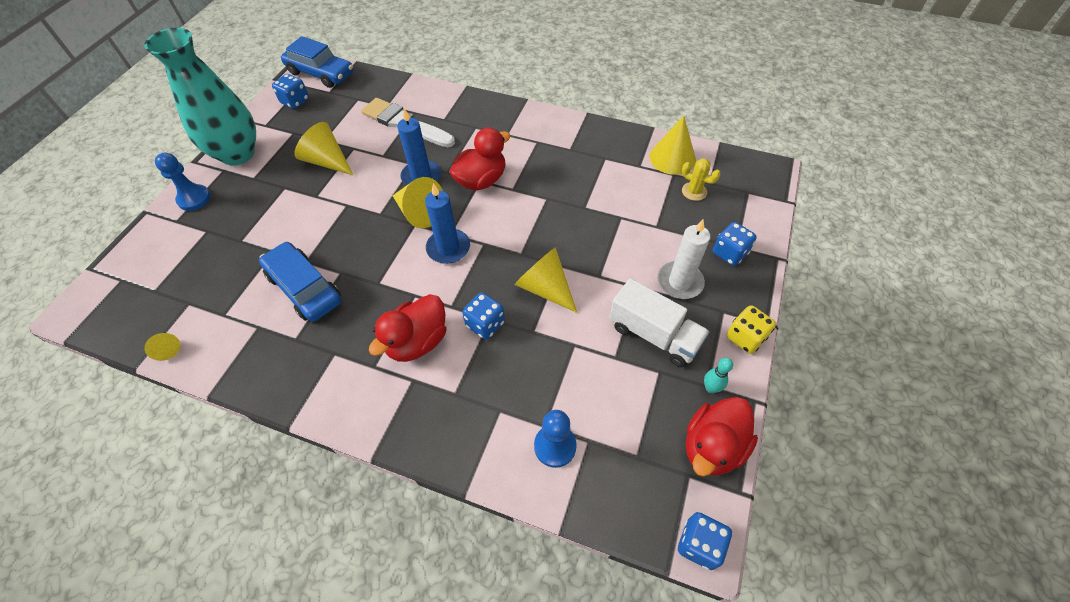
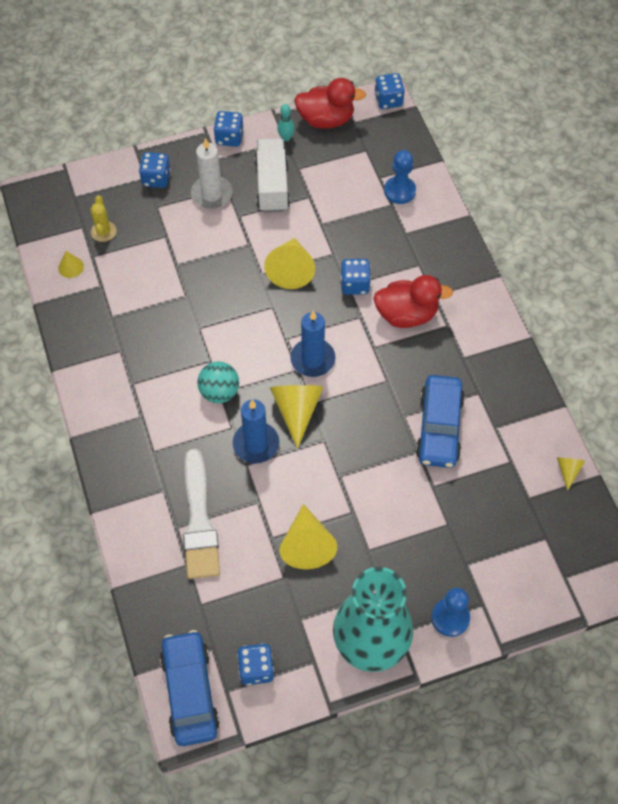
camera: 130 degrees left, 5 degrees up
(481, 180) = (219, 392): red duck -> turquoise ball
(672, 158) = (71, 267): yellow cone -> yellow cone, size x0.51
(745, 337) = (229, 138): yellow dice -> blue dice

